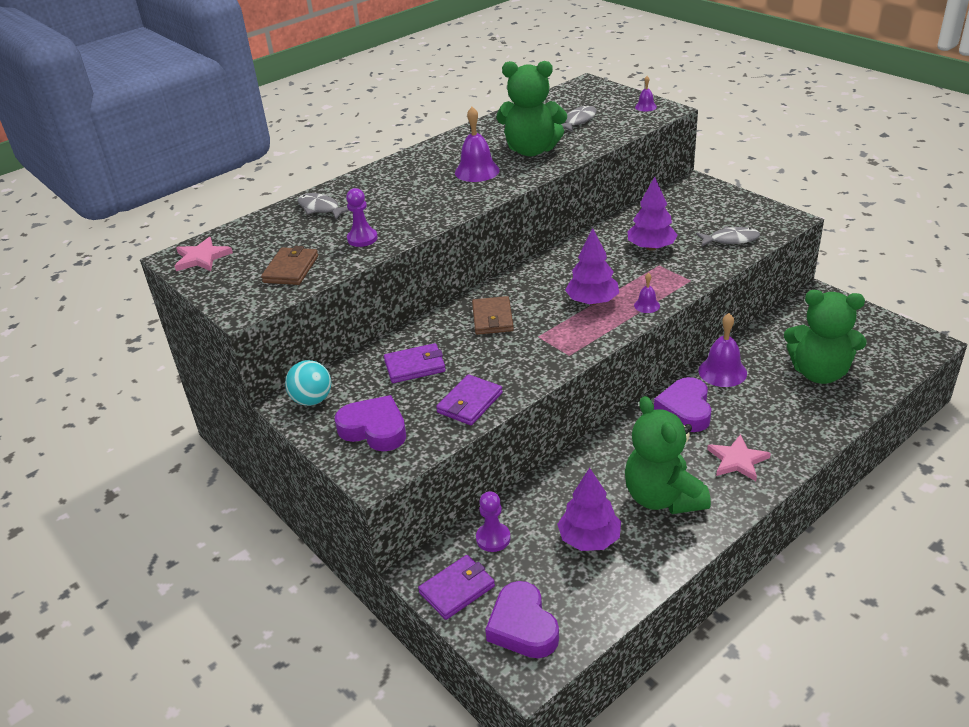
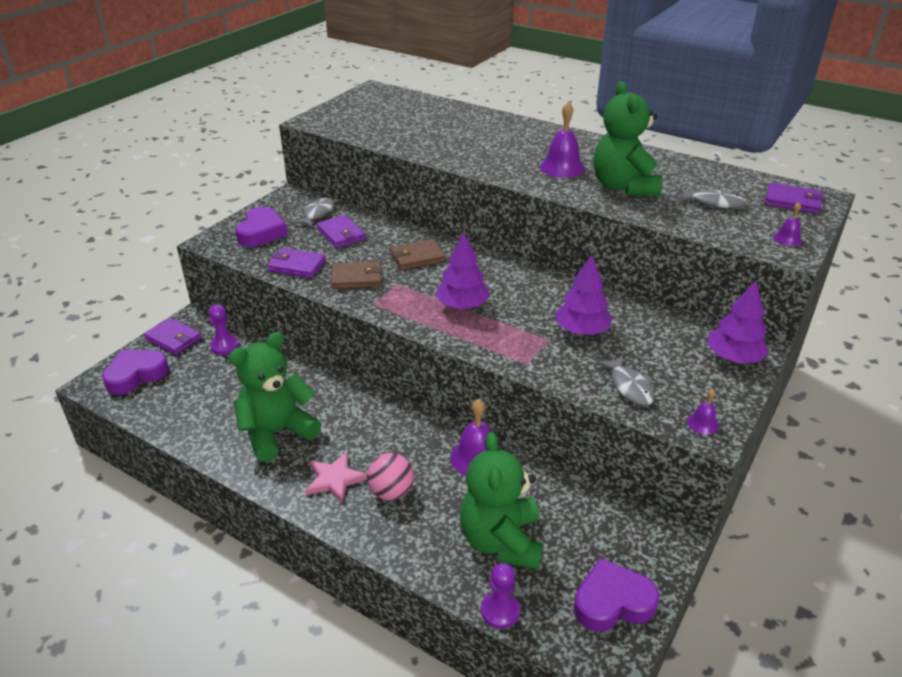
camera: 70 degrees right, 0 degrees up
(202, 258) = (375, 95): pink star -> none
(291, 269) = (366, 125): brown wallet -> brown wallet (356, 278)
(312, 400) = (293, 203): turquoise ball -> none
(320, 209) = (461, 118): grey fish -> grey fish (317, 214)
(362, 238) = (419, 141): purple pawn -> purple pawn (500, 611)
(589, 539) = (224, 395): purple tree -> purple tree (733, 357)
(590, 94) = (792, 201): none -> purple wallet
(647, 305) = (467, 339): purple bell -> purple bell (702, 423)
(685, 409) = (405, 435): purple heart -> purple heart (612, 602)
(758, 426) = (391, 492): none -> pink ball

